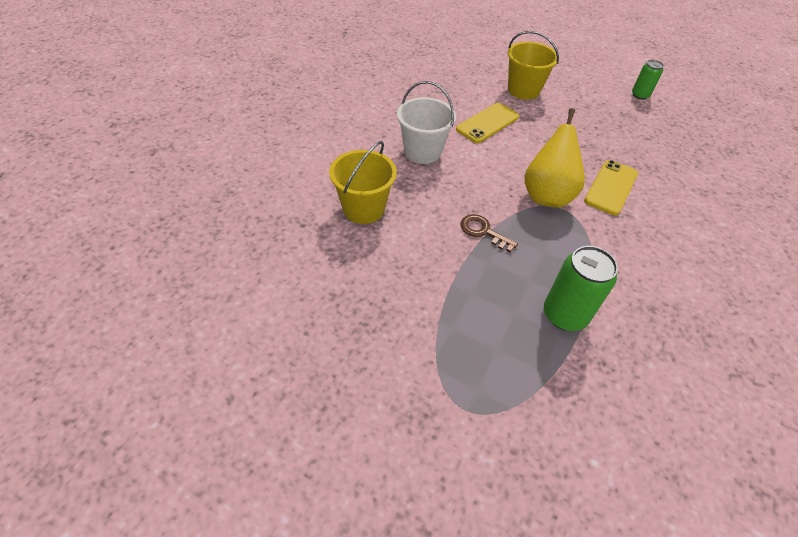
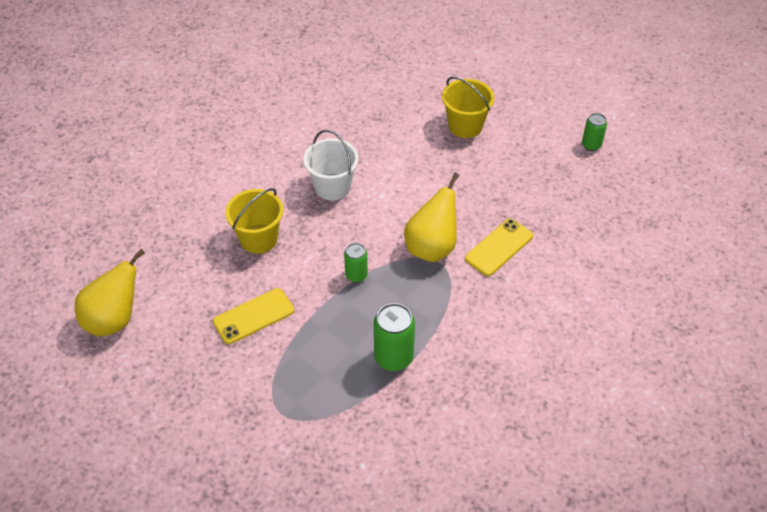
camera: 15 degrees right, 0 degrees up
(214, 322) = (114, 319): none -> yellow pear
(483, 232) = (356, 275): brown key -> green can
(487, 123) = (409, 162): yellow phone -> yellow phone (254, 316)

